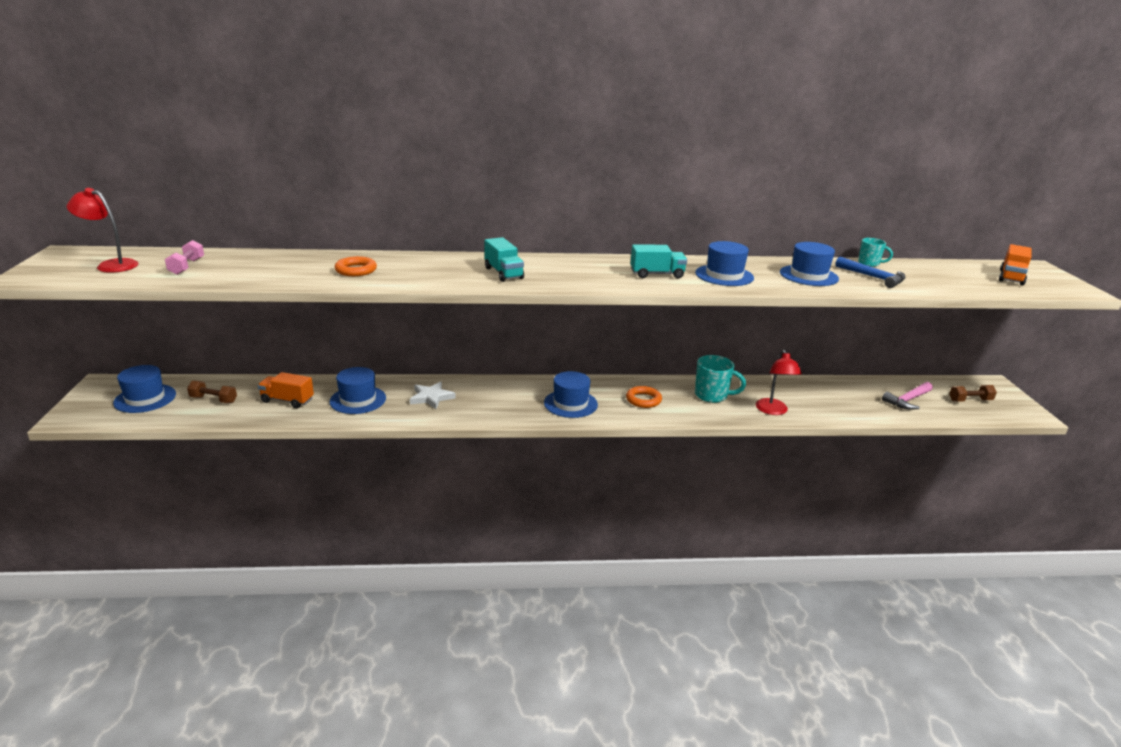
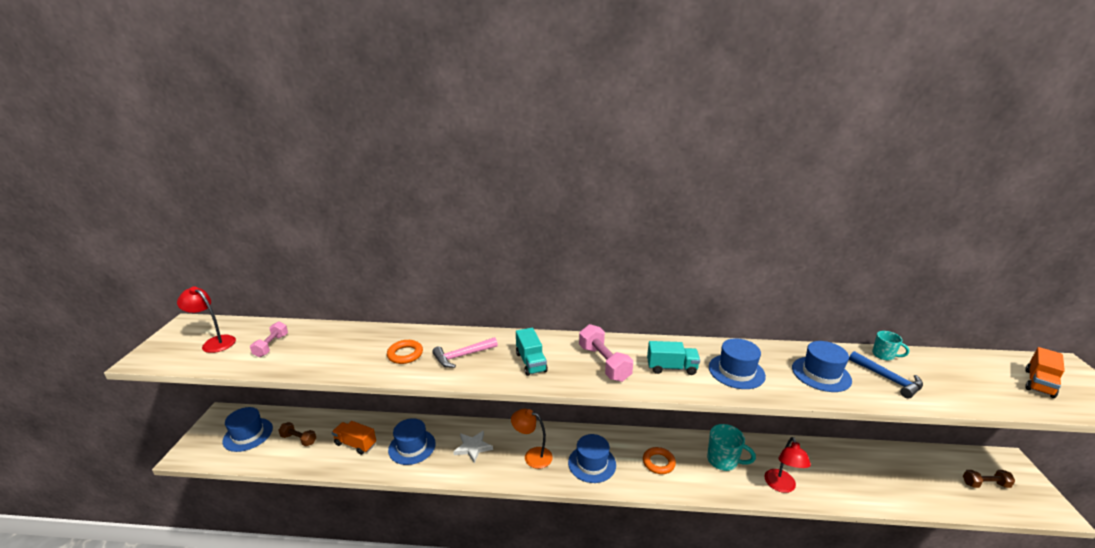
camera: 10 degrees right, 0 degrees up
(502, 401) = (532, 456): none -> orange lamp
(584, 272) = (604, 363): none -> pink dumbbell
(907, 400) = (918, 479): pink hammer -> pink hammer (462, 356)

